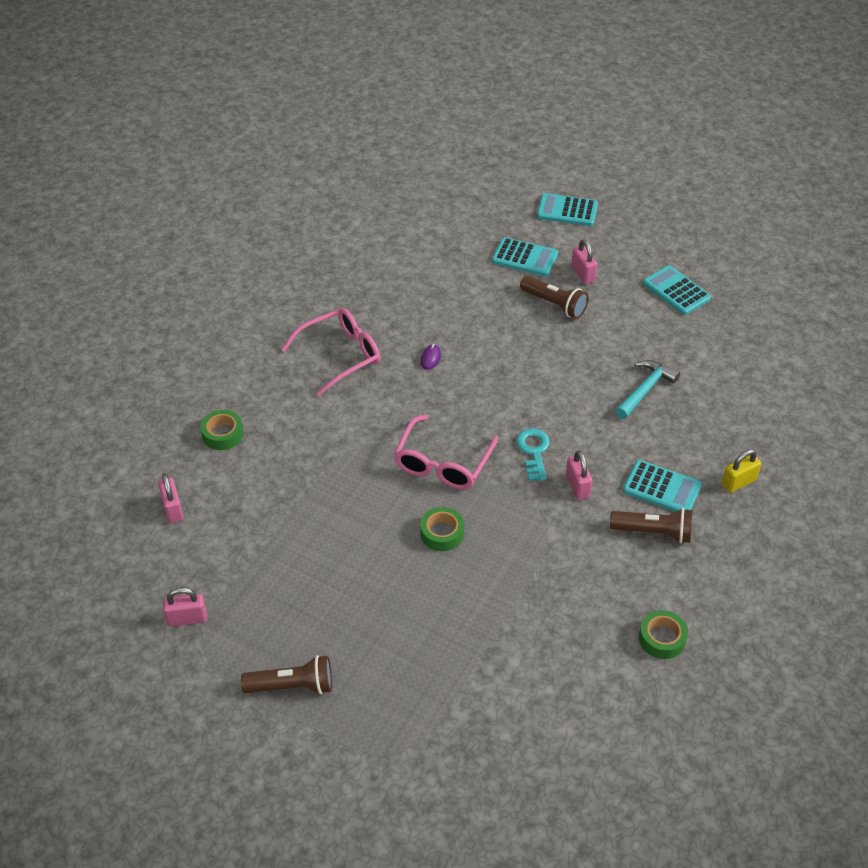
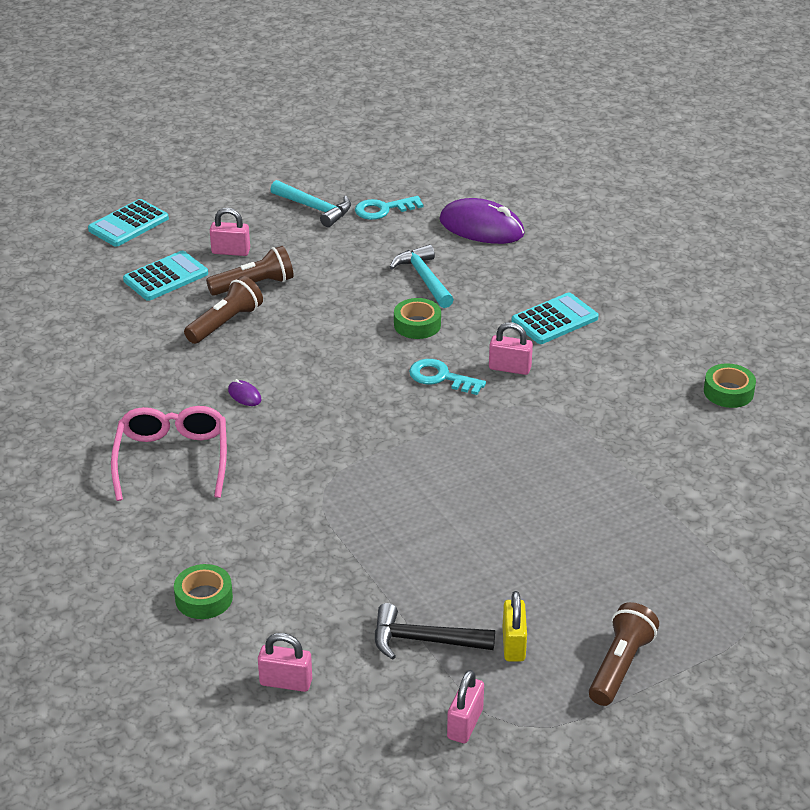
camera: 60 degrees left, 10 degrees down
(251, 563) = (424, 640): none -> black hammer
(442, 533) = (497, 480): green tape -> green tape (417, 324)
(443, 463) = (402, 443): pink glasses -> none
(654, 532) = (603, 346): brown flashlight -> brown flashlight (225, 323)
(676, 291) = (315, 208): turquoise calculator -> turquoise hammer
(712, 327) = (383, 209): none -> turquoise key
(738, 482) = (584, 275): yellow padlock -> yellow padlock (513, 644)
(744, 393) = (481, 227): none -> purple mouse

